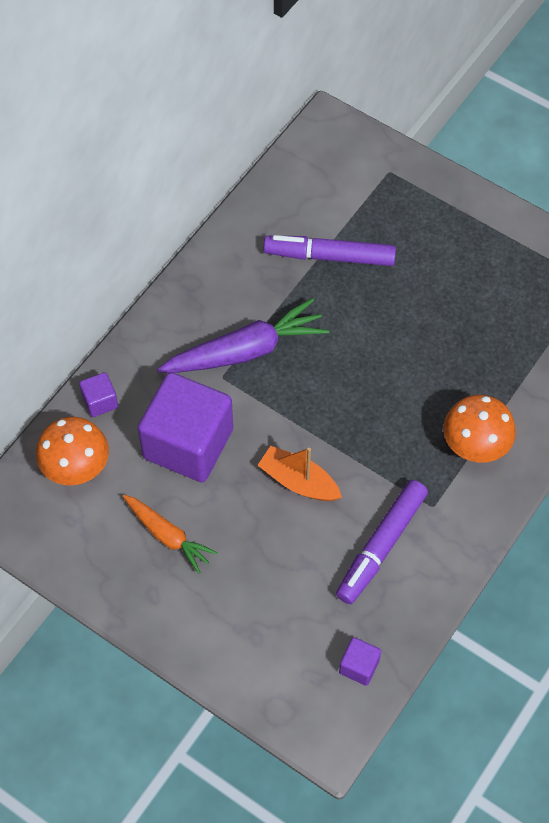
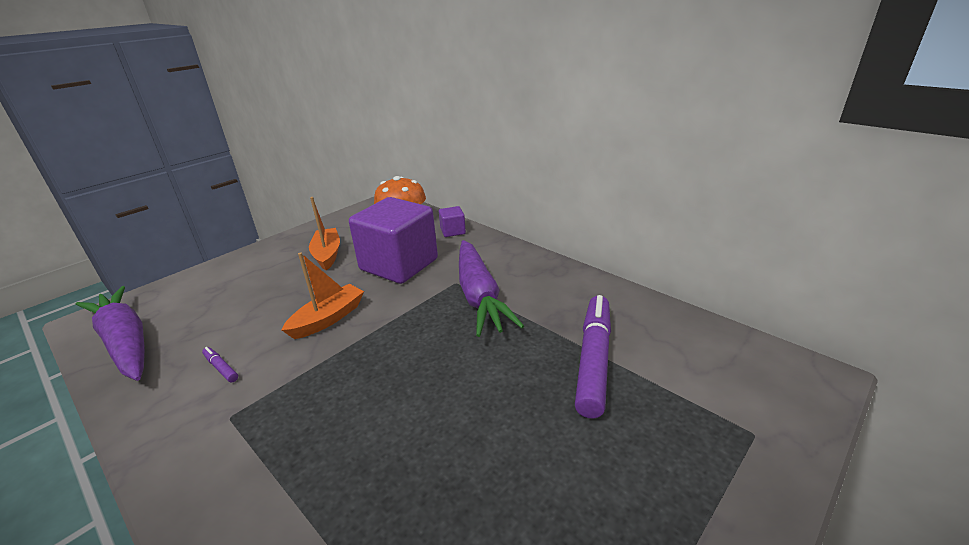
camera: 100 degrees right, 30 degrees down
(167, 536) = (327, 254): orange carrot -> orange boat
(359, 666) = (126, 342): purple cube -> purple carrot
(381, 546) = (221, 368): purple marker -> purple marker, size x0.41
(475, 446) = (275, 475): orange mushroom -> none

